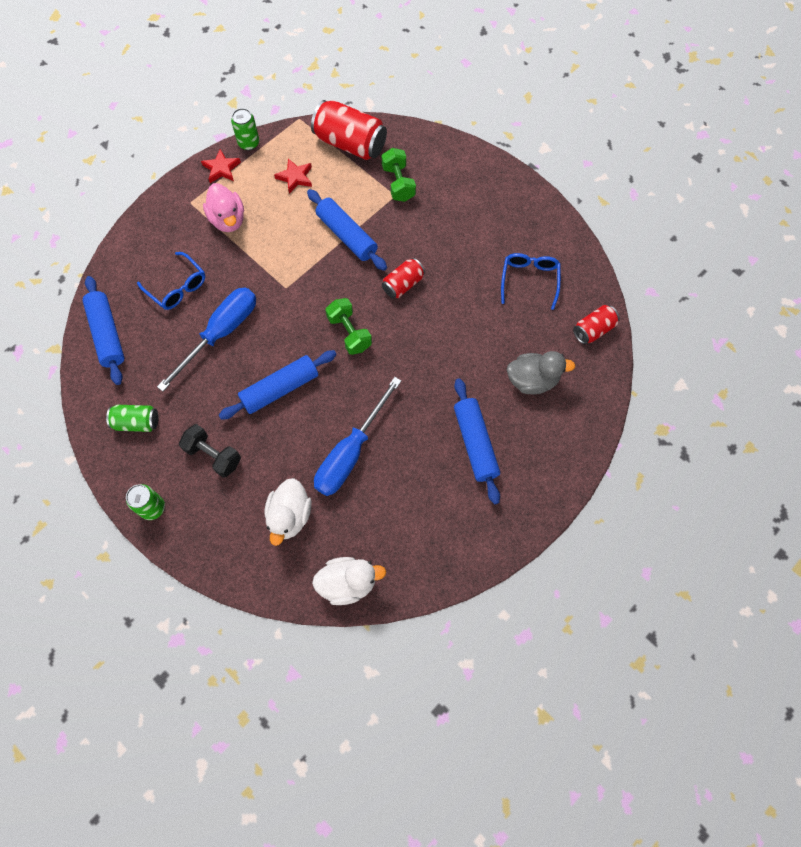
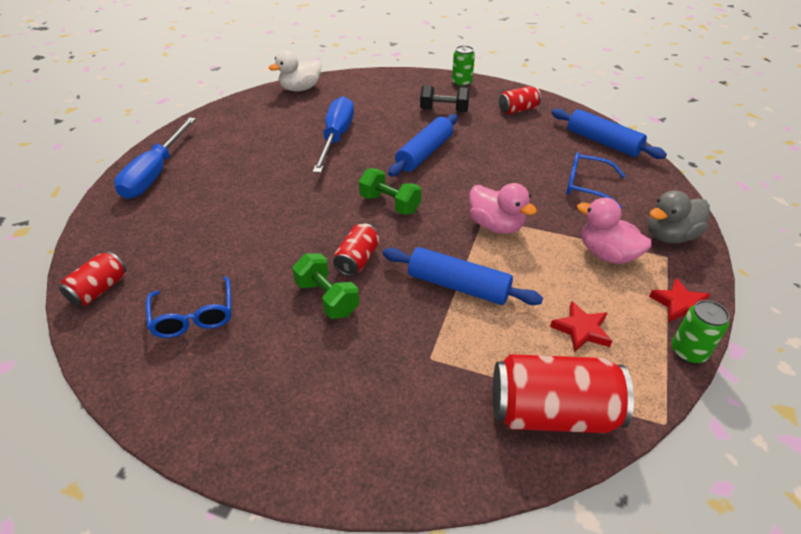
camera: 155 degrees right, 25 degrees down
(137, 422) = (518, 110): green can -> red can
(221, 333) = (510, 169): blue screwdriver -> blue screwdriver (155, 173)
(283, 276) = (496, 226): none -> pink duck
(289, 516) = (362, 101): white duck -> none
(398, 183) = (436, 377): green dumbbell -> green dumbbell (327, 298)
(475, 443) = (226, 169): blue rolling pin -> none
(532, 380) = (175, 224): grey duck -> grey duck (670, 236)

